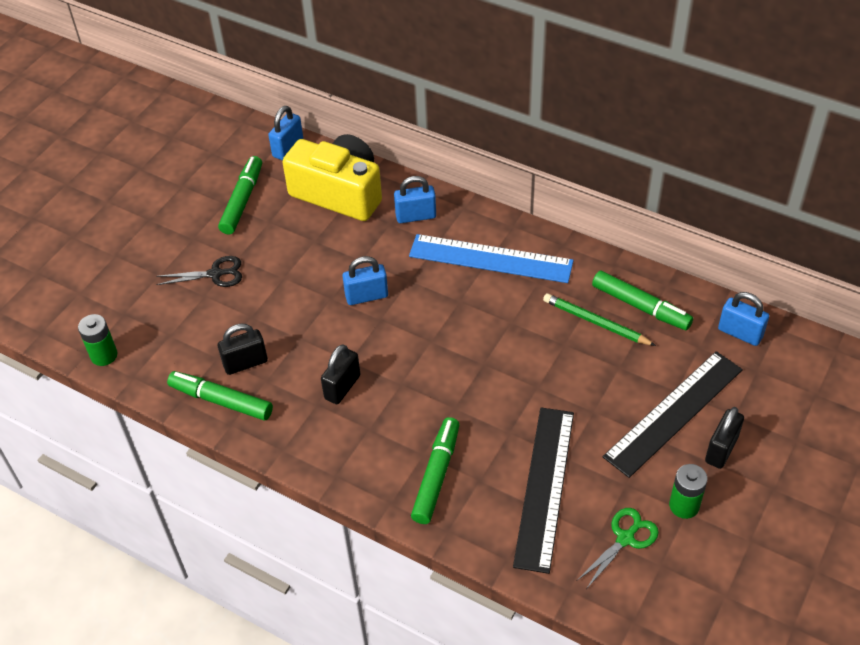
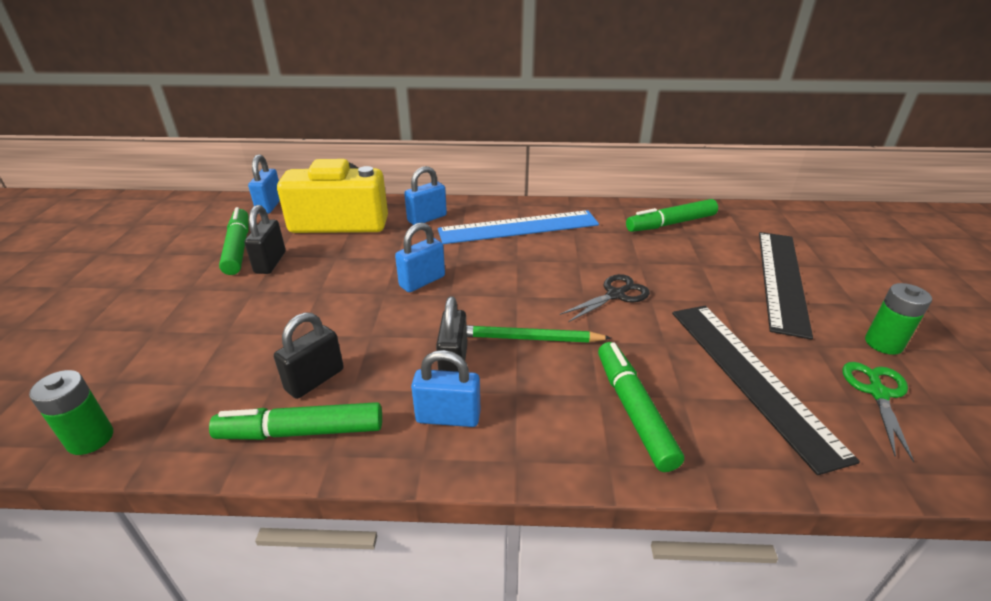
camera: 30 degrees left, 15 degrees down
(215, 274) = (232, 310): black scissors -> black scissors (615, 295)
(595, 322) = (648, 242): green pencil -> green pencil (528, 338)
(640, 306) = (670, 223): green marker -> green marker turned 150 degrees clockwise
(721, 450) = (850, 292): black padlock -> black padlock (270, 262)
(740, 333) = (759, 218): blue padlock -> blue padlock (448, 417)

